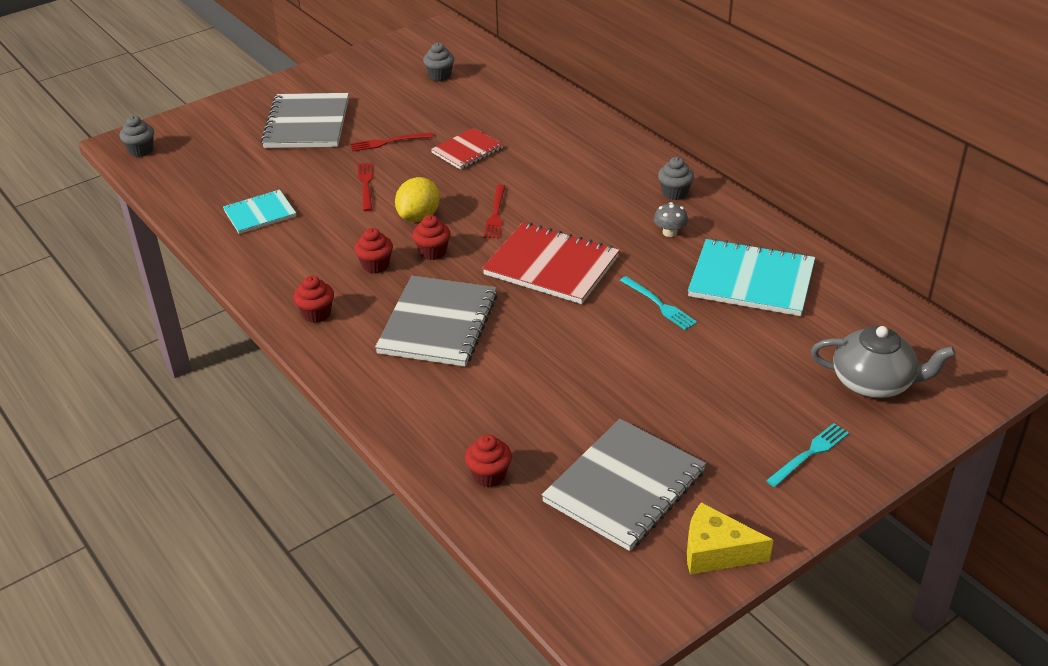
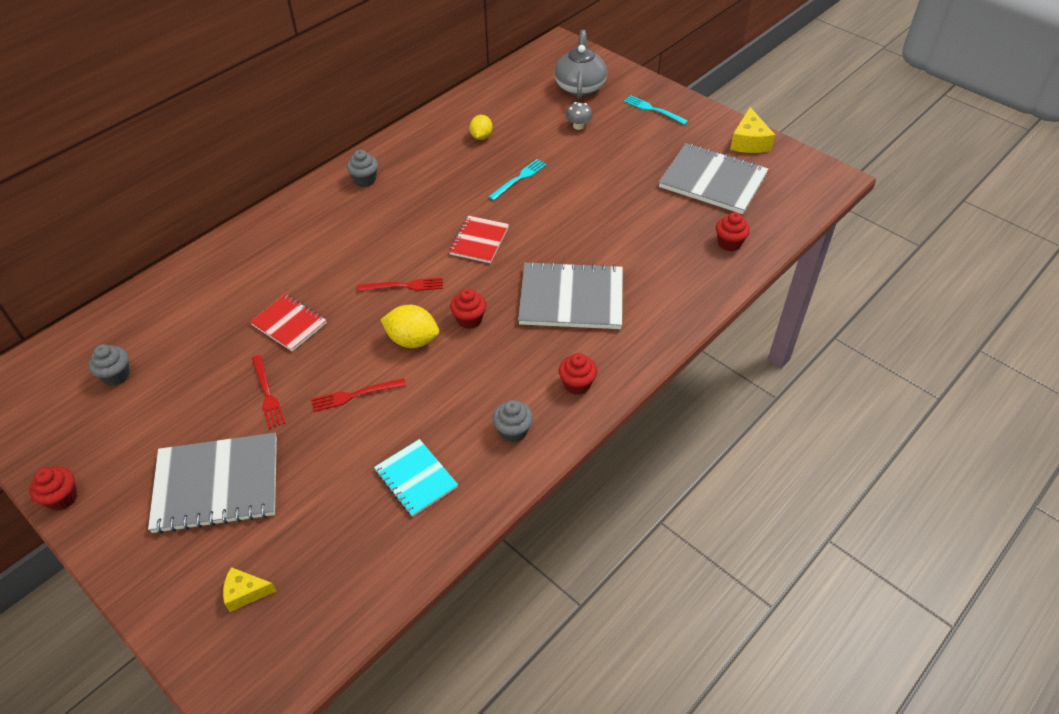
camera: 100 degrees left, 10 degrees up
(141, 150) = (270, 669): grey cupcake -> grey cupcake (513, 431)
(206, 139) = (245, 592): none -> yellow cheese
(375, 265) = (496, 357): red cupcake -> red cupcake (62, 498)
(551, 266) = (479, 241): red notebook -> red notebook, size x0.59
(669, 232) = (423, 179): grey mushroom -> grey mushroom (578, 126)
(751, 280) = (481, 136): turquoise notebook -> yellow lemon

